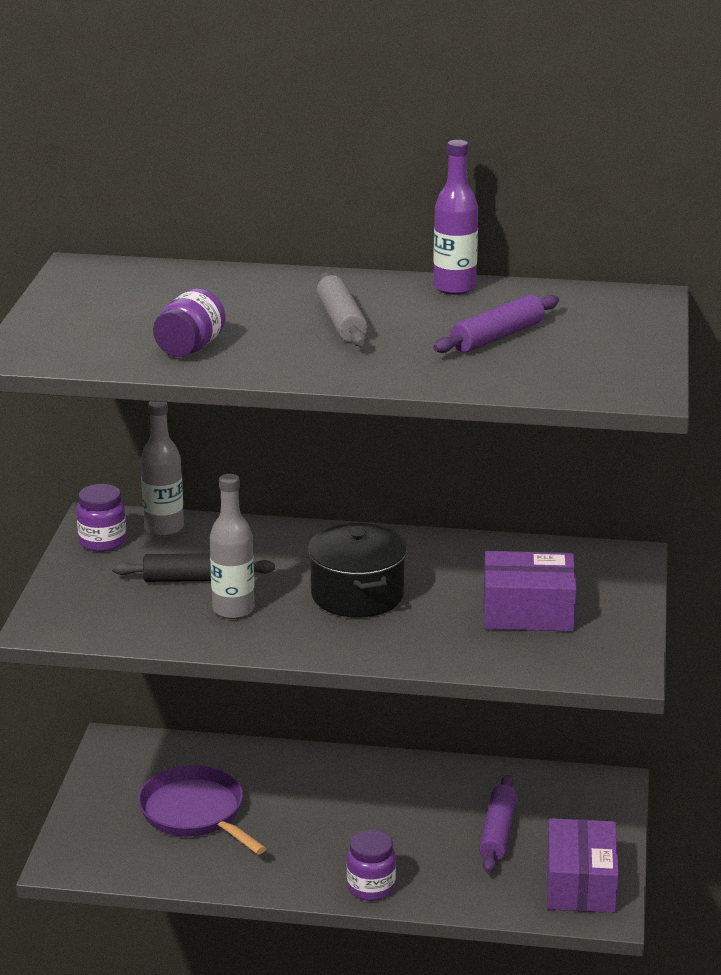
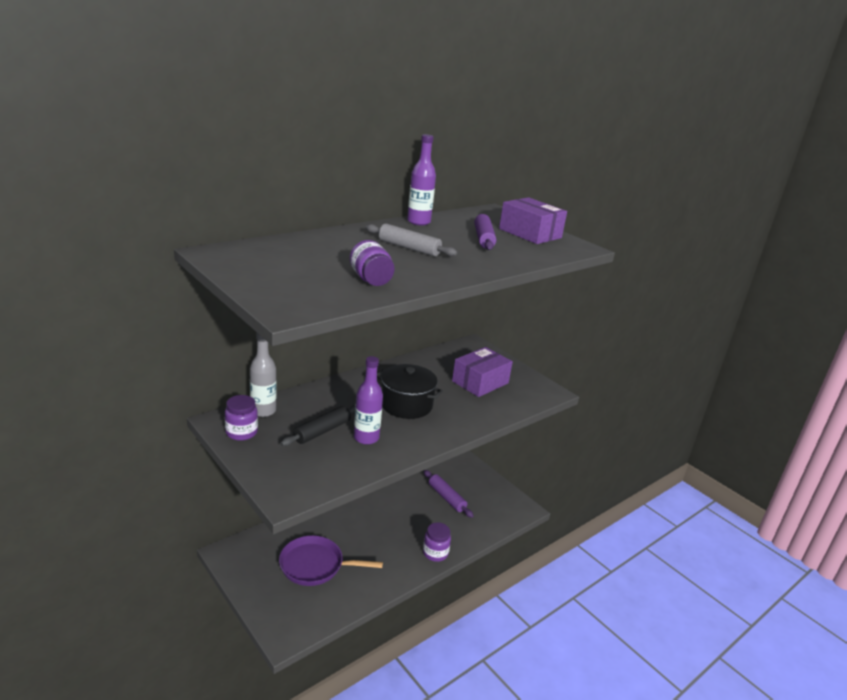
camera: 50 degrees left, 0 degrees up
(233, 609) = (366, 438): grey bottle -> purple bottle
(580, 884) = (501, 502): purple box -> purple box (530, 233)

